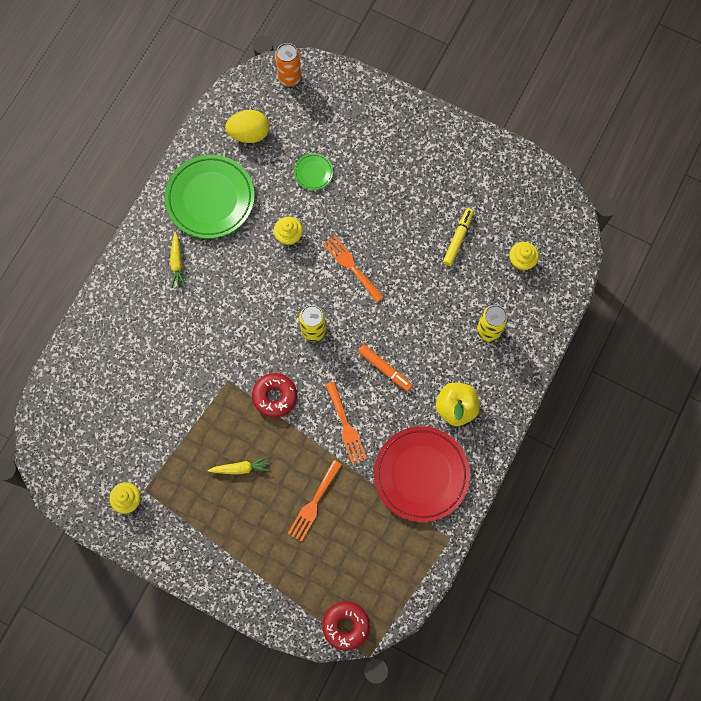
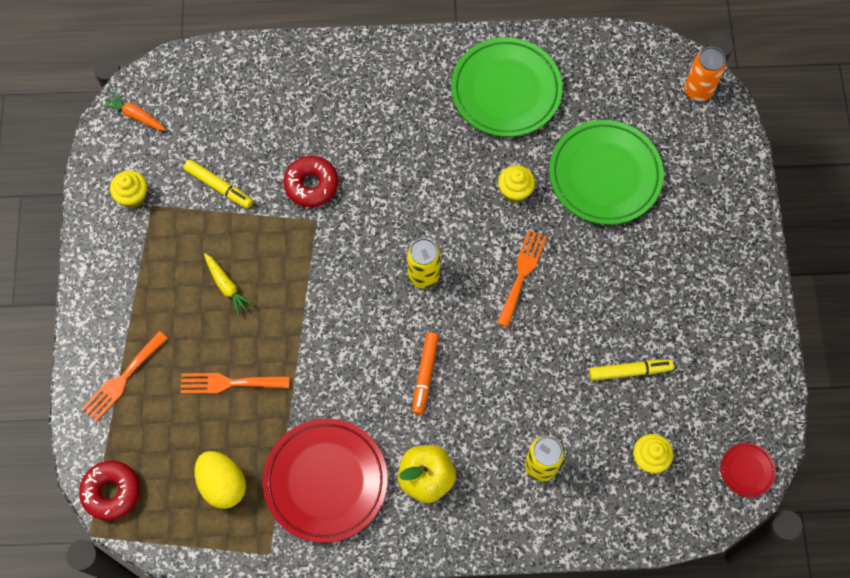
camera: 60 degrees right, 5 degrees down
(63, 465) = (136, 116): none -> orange carrot
(159, 434) = (219, 186): none -> yellow marker
(177, 263) = (414, 99): yellow carrot -> none
(249, 134) = (605, 87): yellow egg -> yellow egg (223, 484)
(275, 396) = (325, 277): red donut -> red donut (311, 185)
(313, 172) = (605, 175): green plate -> green plate, size x2.26
(346, 426) = (335, 369): orange fork -> orange fork (122, 379)
(562, 208) = (746, 470): none -> red plate

